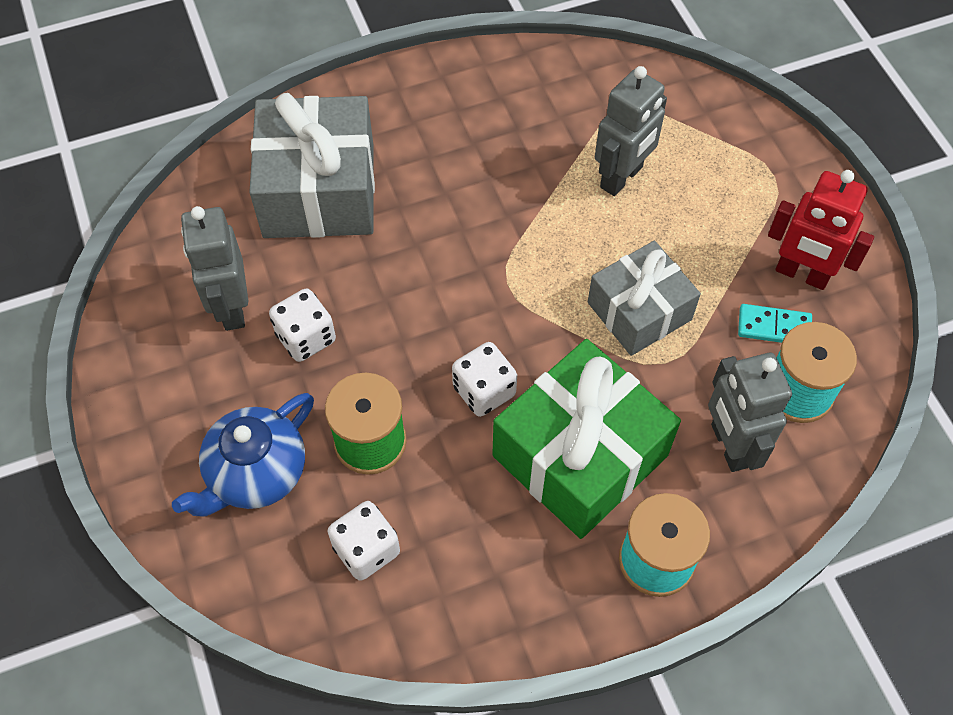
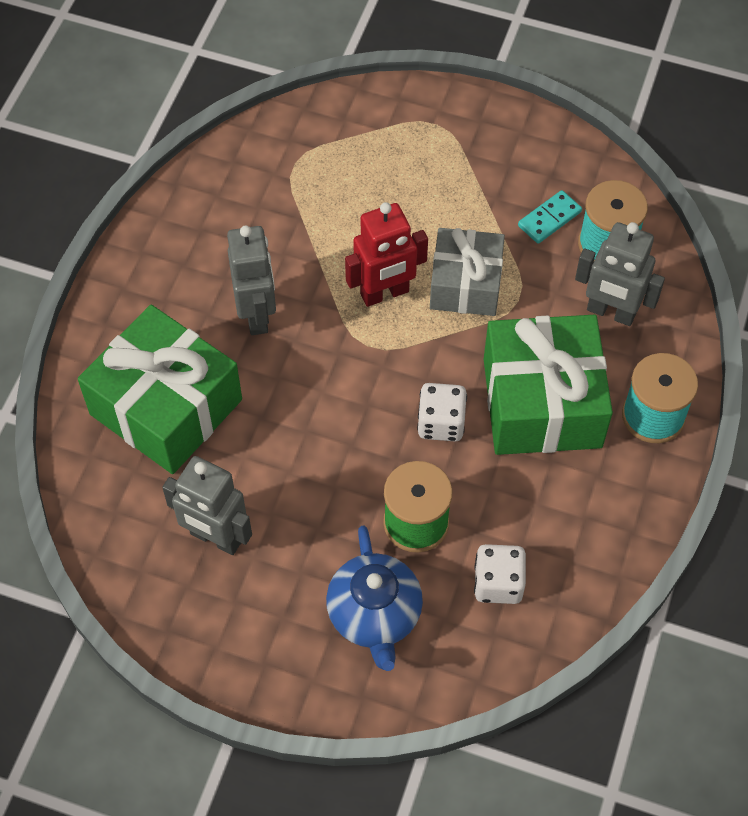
camera: 50 degrees left, 0 degrees up
(306, 338) = (291, 505): white dice -> none
(319, 190) = (166, 407): grey gift -> green gift
(622, 177) = (349, 210): grey robot -> grey robot (257, 315)
(801, 274) = (525, 172): red robot -> red robot (385, 293)

